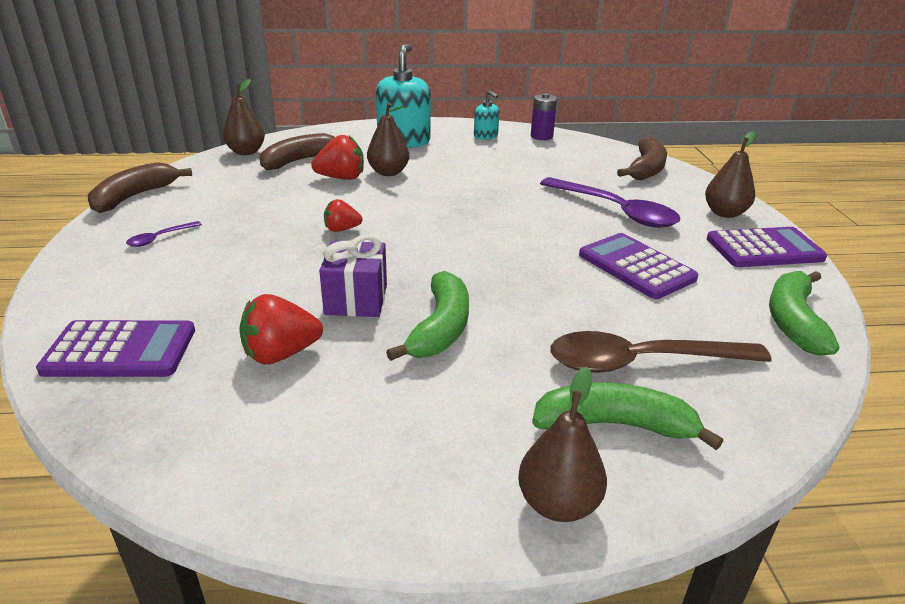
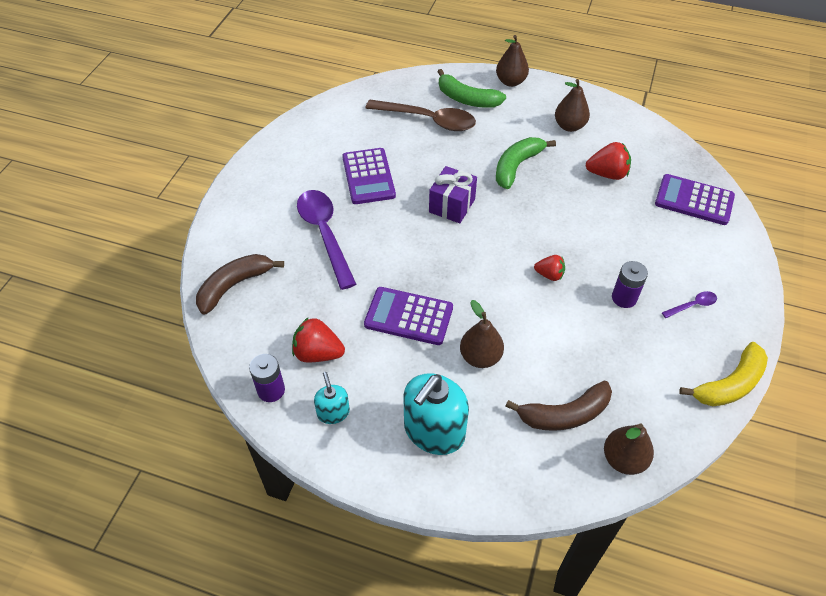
camera: 155 degrees left, 20 degrees up
(134, 197) = (730, 384): brown banana -> yellow banana
(247, 229) = (624, 298): none -> purple battery
(341, 178) = (529, 360): red strawberry -> red strawberry (318, 353)
(356, 299) = (557, 200): purple gift -> purple gift (452, 206)
(725, 213) = (247, 207): brown pear -> brown pear (569, 126)
(764, 249) = (269, 167): purple calculator -> purple calculator (409, 316)
(793, 321) = (326, 118): green banana -> none

